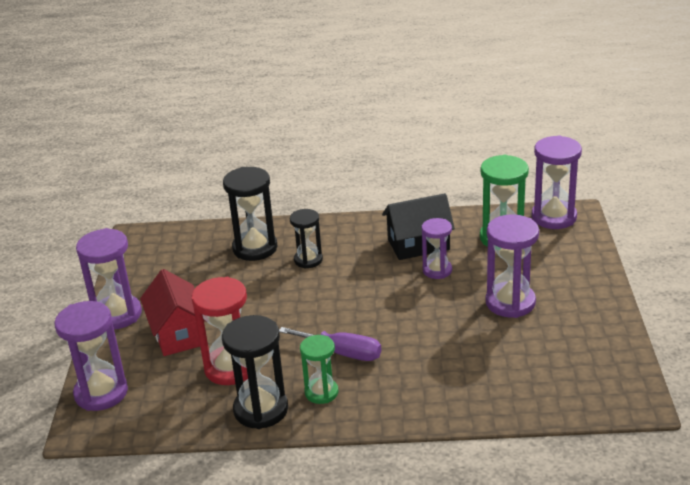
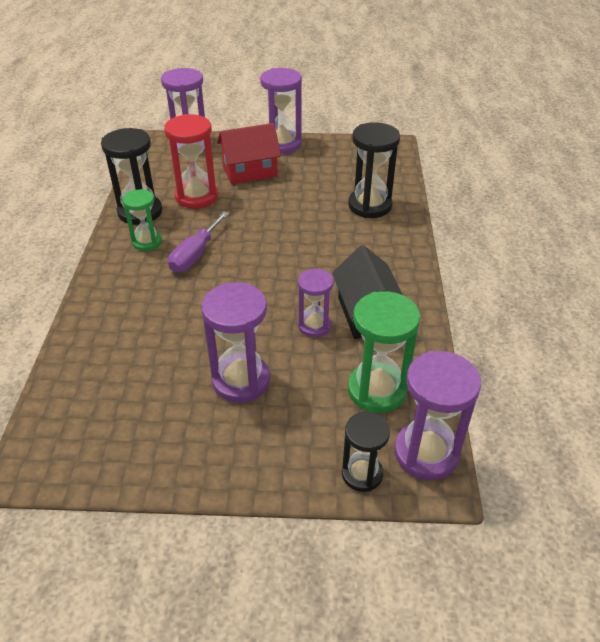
camera: 90 degrees right, 10 degrees up
(308, 260) = (346, 237): black hourglass -> black hourglass (362, 474)

